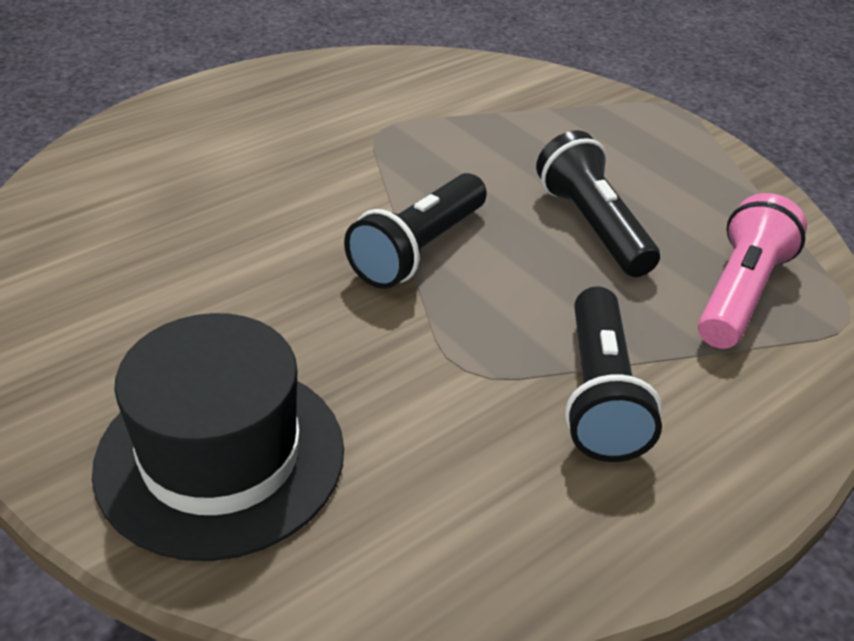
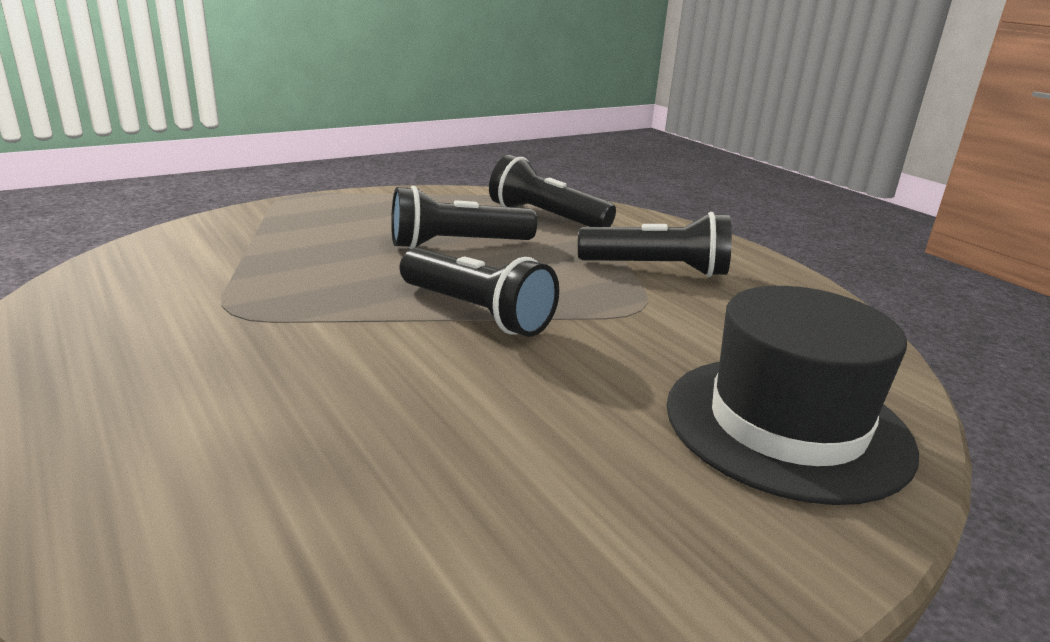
camera: 85 degrees left, 15 degrees down
(740, 293) = (546, 217): pink flashlight -> black flashlight

